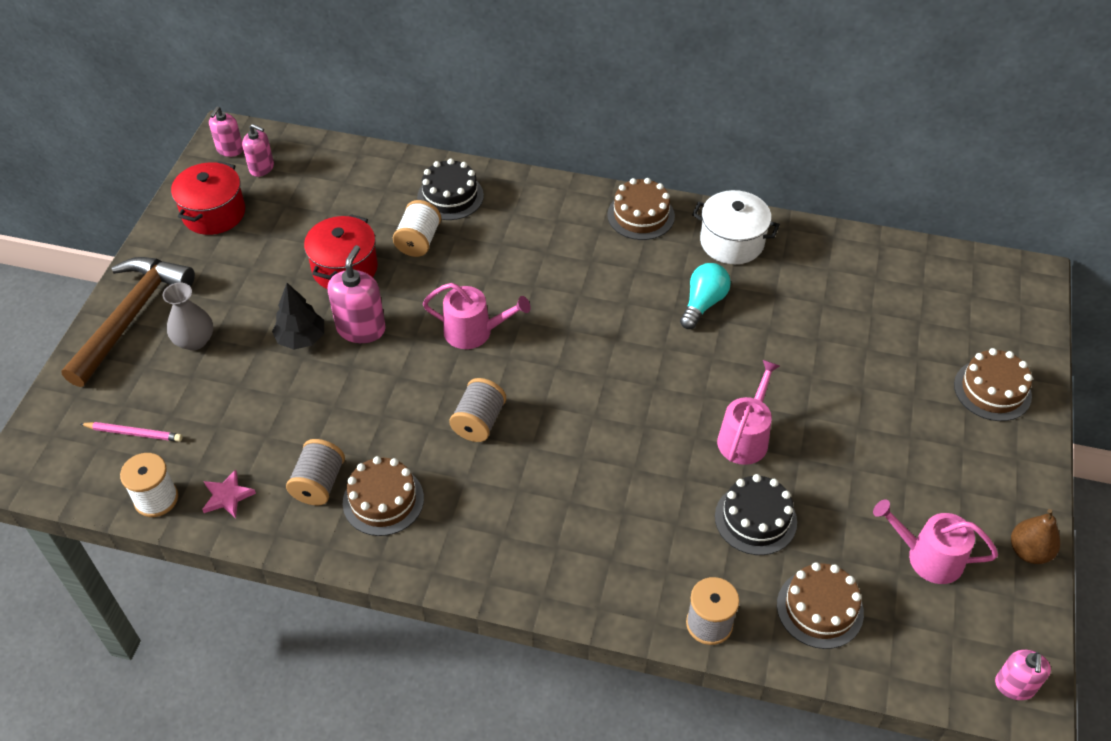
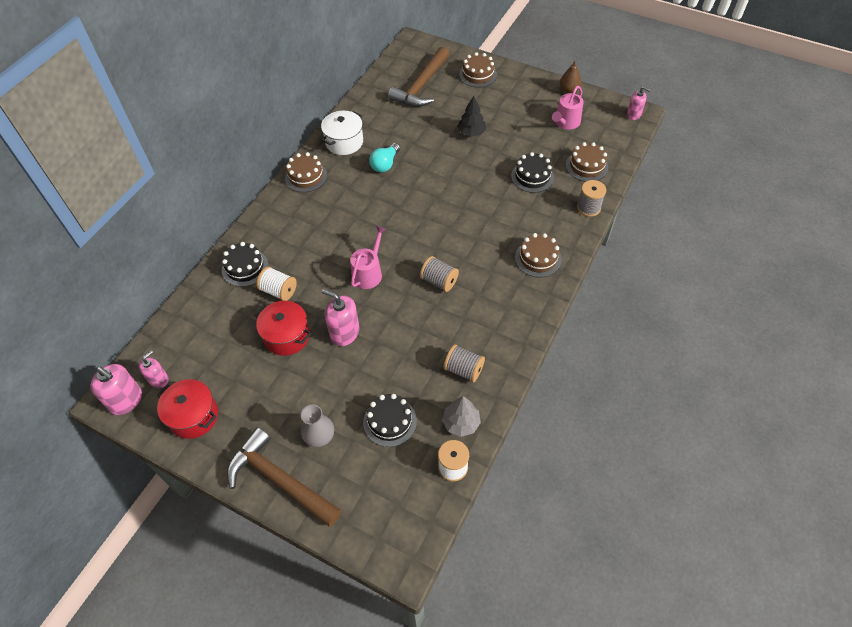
camera: 75 degrees left, 5 degrees up
(134, 433) = (393, 480): pink pencil -> none
(222, 411) = (390, 421): none -> black cake
(227, 496) = (461, 423): pink star -> grey tree
(230, 149) = (126, 400): pink soap dispenser -> pink soap dispenser, size x1.56
(301, 338) = (341, 368): black tree -> black tree (471, 133)
(383, 500) = (484, 337): brown cake -> brown cake (538, 258)
(703, 303) = (385, 164): turquoise light bulb -> turquoise light bulb turned 105 degrees counterclockwise
(745, 437) = (481, 169): pink watering can -> none
(916, 313) = (421, 86): none -> brown hammer

